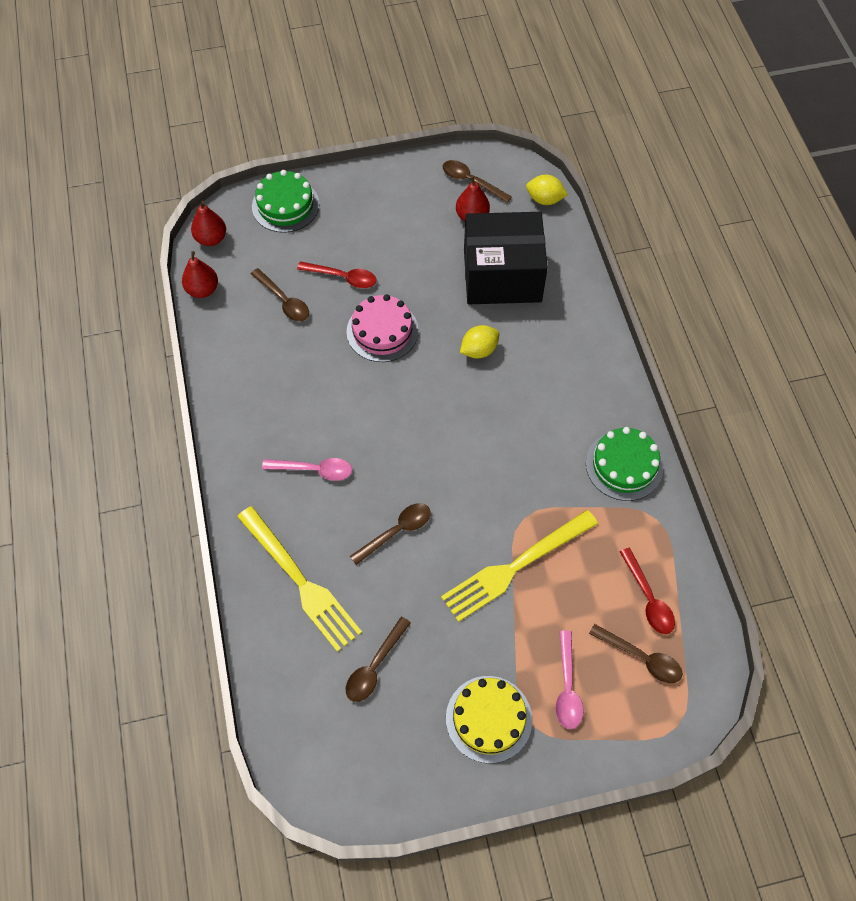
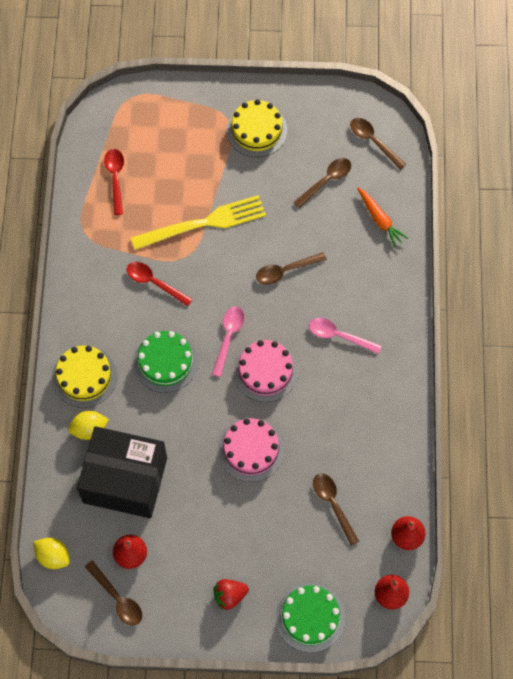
camera: 165 degrees left, 5 degrees up
(292, 628) = (380, 220): none -> orange carrot
(300, 581) = (367, 251): yellow fork -> none
(343, 277) = (273, 516): red spoon -> red spoon (154, 283)
(366, 205) = (229, 596): none -> red strawberry
(389, 412) = (265, 371): none -> pink cake
(479, 350) = (171, 409): yellow lemon -> yellow lemon (89, 429)
(567, 687) = (196, 136): pink spoon -> pink spoon (228, 337)
(584, 360) = (84, 376): none -> yellow cake
(624, 465) = (90, 278): green cake -> green cake (165, 362)
(641, 658) = (137, 142): brown spoon -> brown spoon (373, 141)

